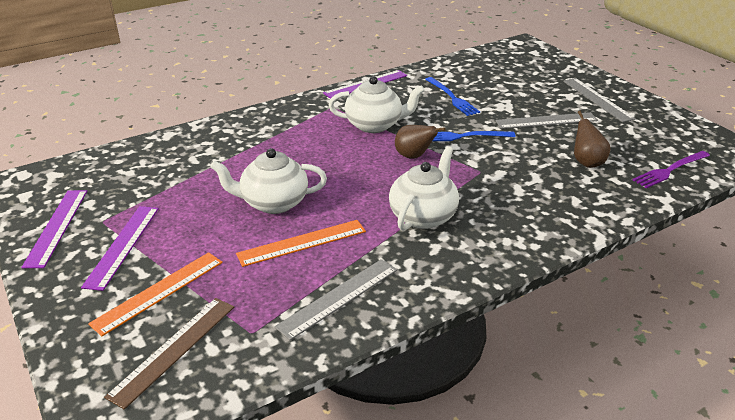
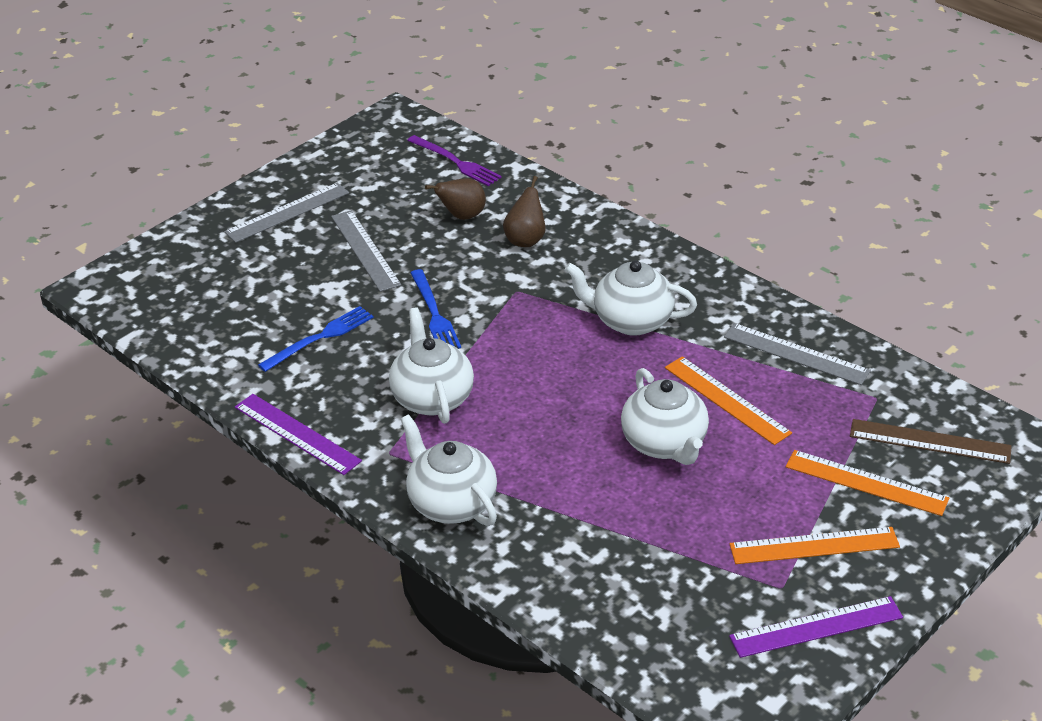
camera: 105 degrees left, 5 degrees up
(122, 246) = (814, 546): purple ruler -> orange ruler
(276, 119) = (451, 503): none -> white teapot
(414, 156) = (503, 348): brown pear -> brown pear (525, 240)

